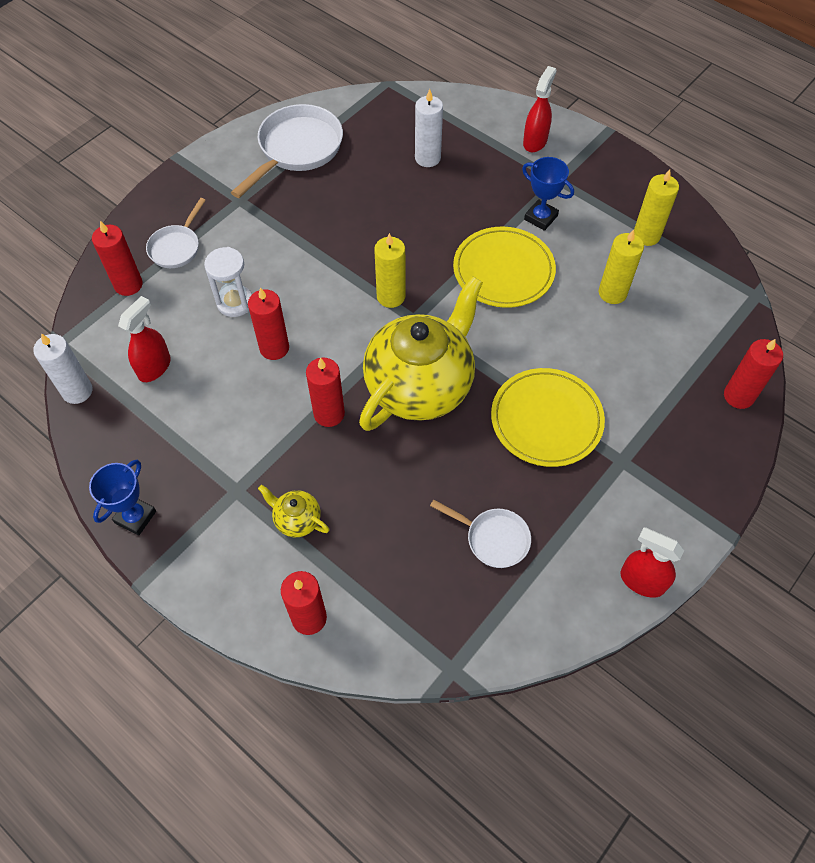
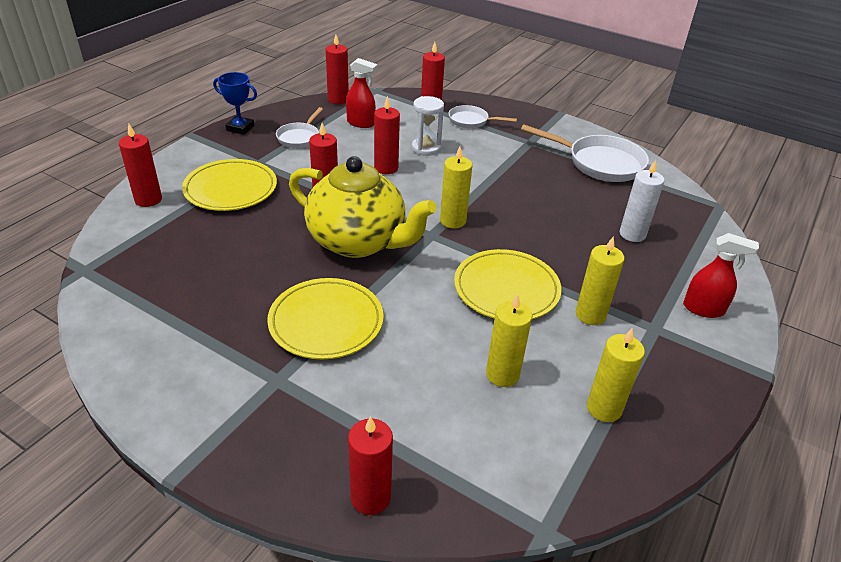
camera: 80 degrees right, 20 degrees down
(77, 391) = (338, 99): white candle -> red candle
(297, 519) = (230, 189): yellow teapot -> yellow plate
(493, 538) = (199, 289): white pan -> white pan (299, 137)
(540, 218) = (590, 315): blue trophy -> yellow candle
(641, 581) = (134, 393): red spray bottle -> none

